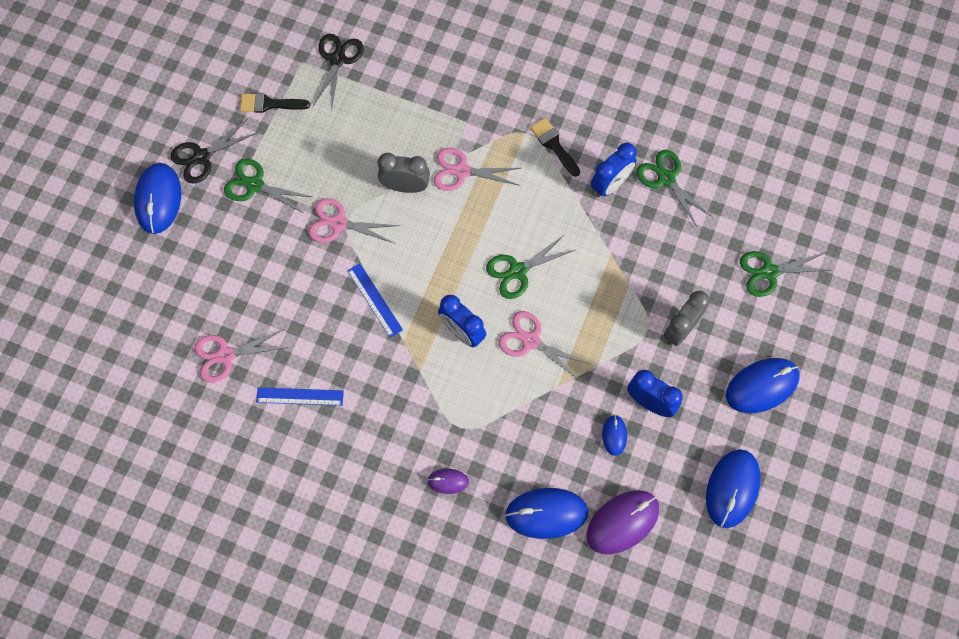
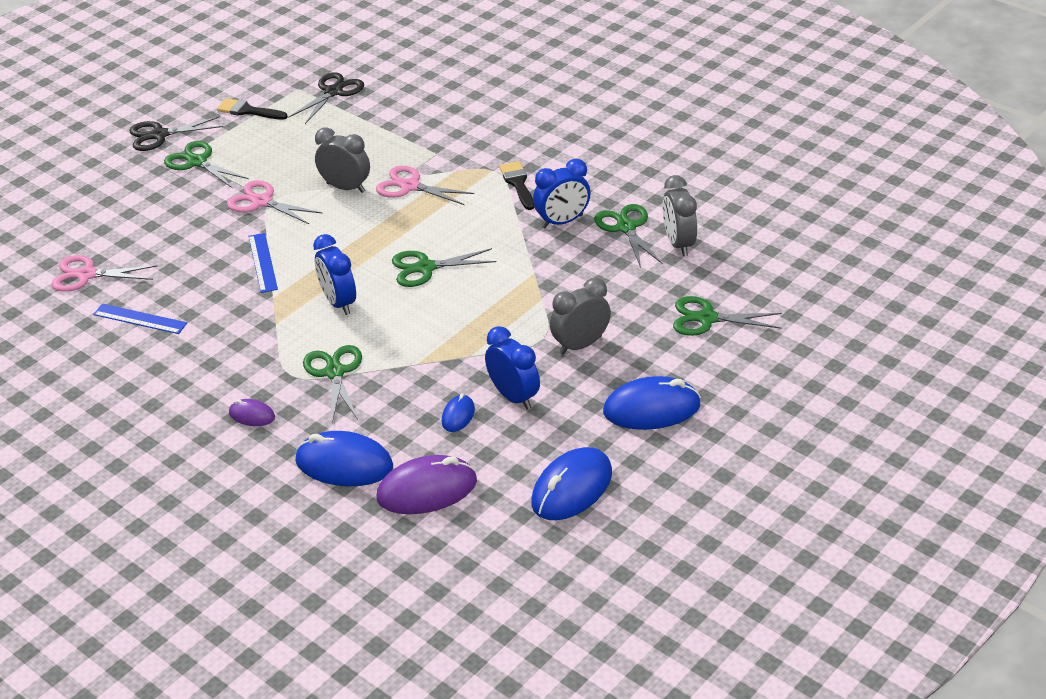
camera: 20 degrees right, 30 degrees down
(158, 199) = (98, 156): blue mouse -> none
(494, 414) = (335, 372): none -> green scissors
(530, 341) = (408, 323): pink scissors -> none
(716, 188) = (678, 243): none -> grey clock

